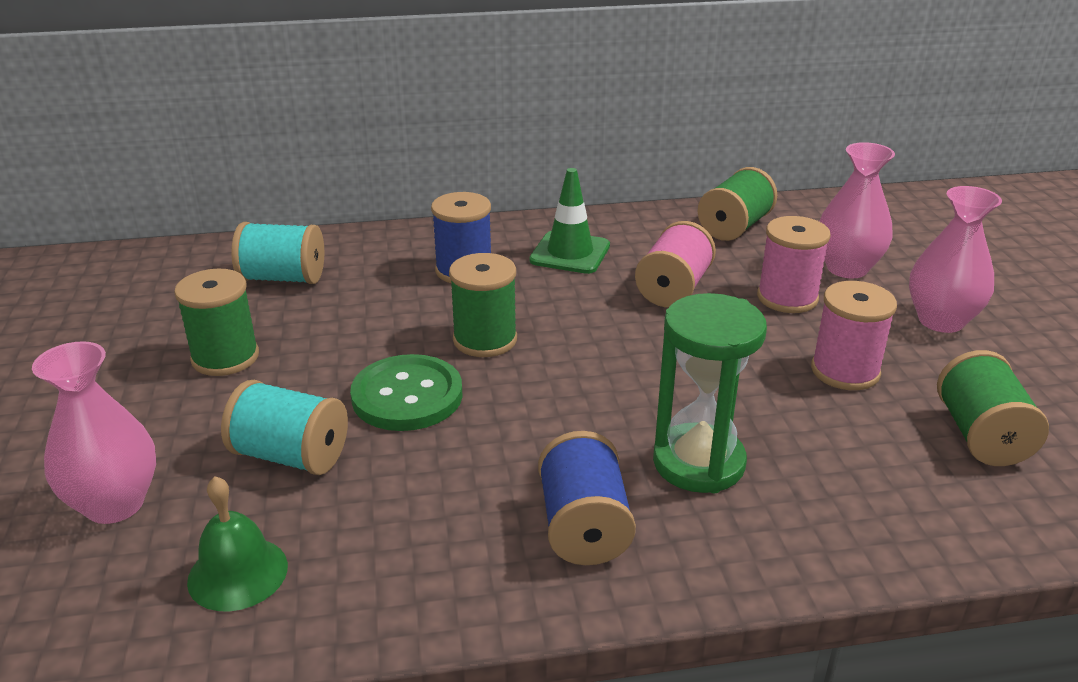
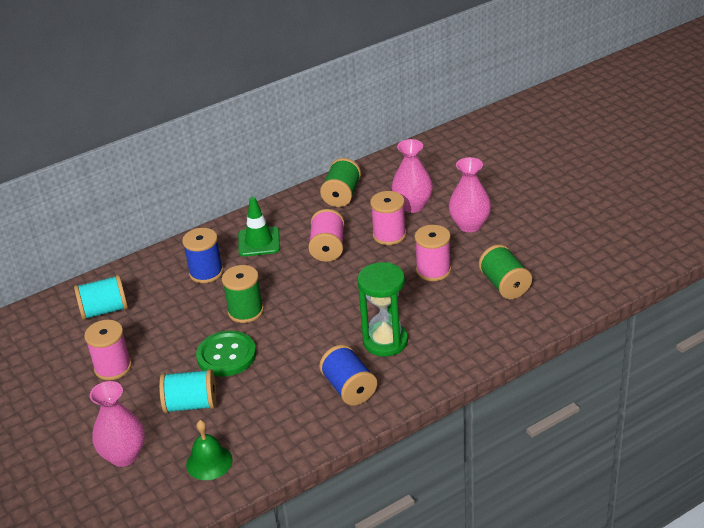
camera: 20 degrees left, 5 degrees up
(225, 357) = (113, 367): green spool -> pink spool

